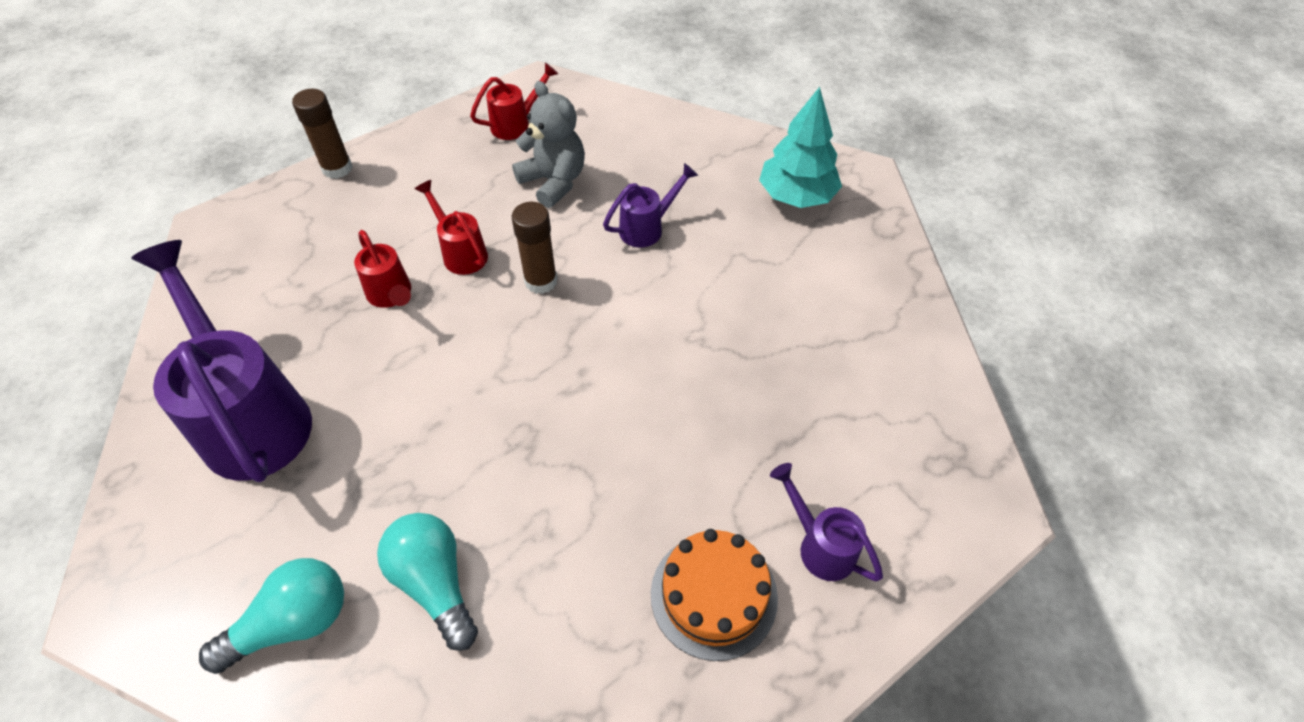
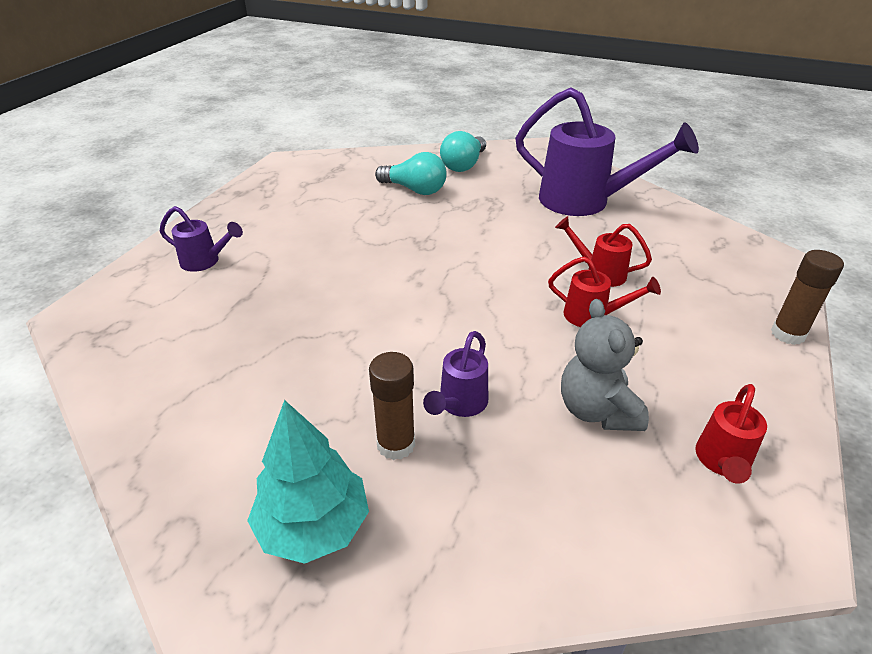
camera: 150 degrees right, 15 degrees down
(541, 281) = (507, 322): brown glue stick -> brown glue stick (396, 444)
(554, 182) = (597, 410): grey teddy bear -> grey teddy bear turned 60 degrees clockwise
(713, 595) = (265, 227): orange cake -> none

